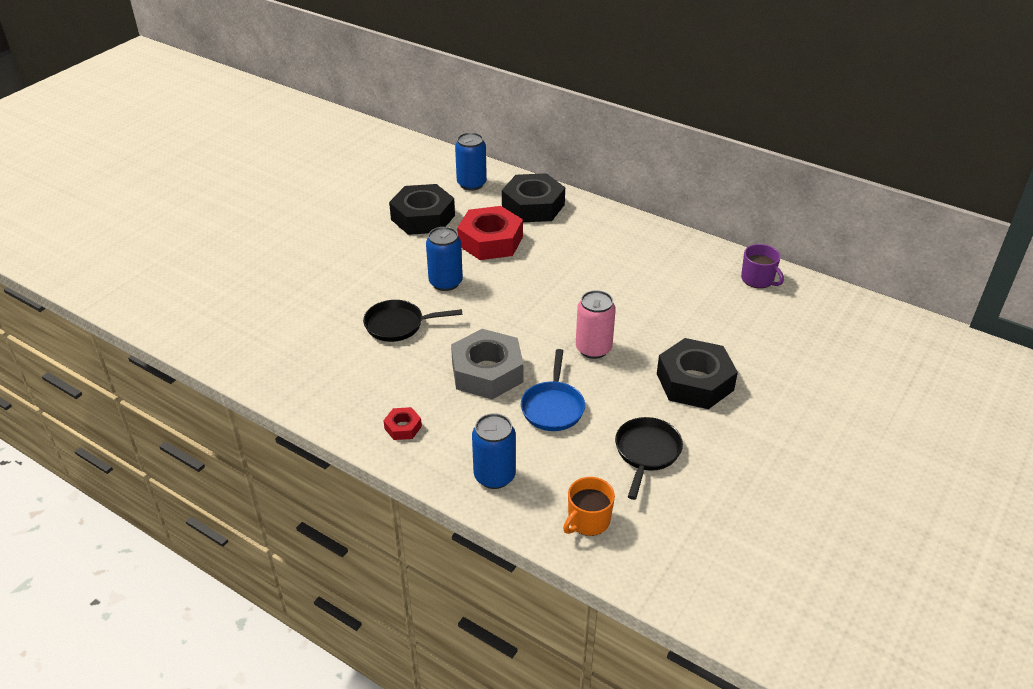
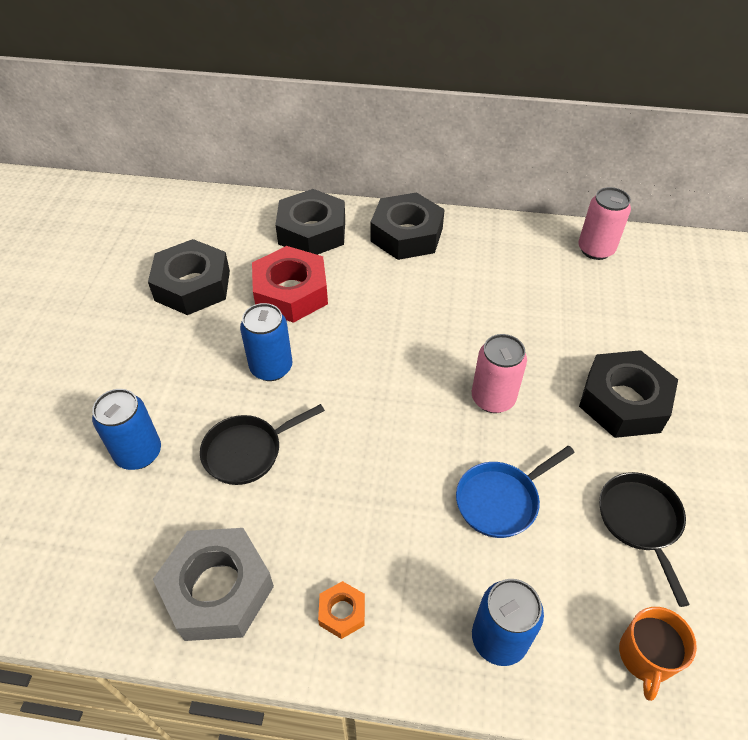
camera: 25 degrees left, 10 degrees up
(403, 427) = (342, 612): red nut -> orange nut
(471, 184) = (225, 223): blue can -> blue can (138, 453)
(487, 372) = (395, 480): grey nut -> grey nut (217, 589)
(553, 407) = (501, 500): blue pan -> blue pan turned 75 degrees clockwise
(606, 227) = (406, 235): none -> black nut
(758, 279) = (595, 249): purple mug -> pink can

